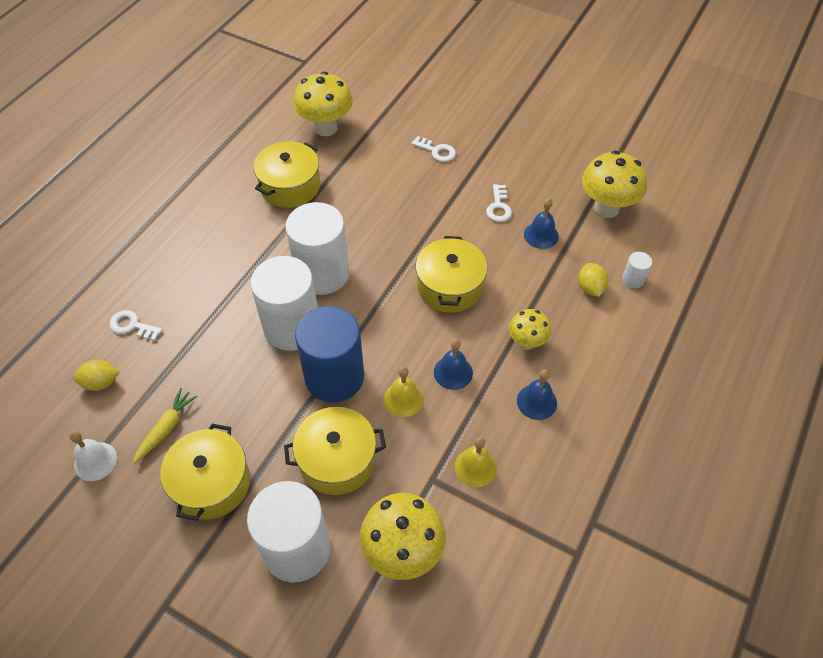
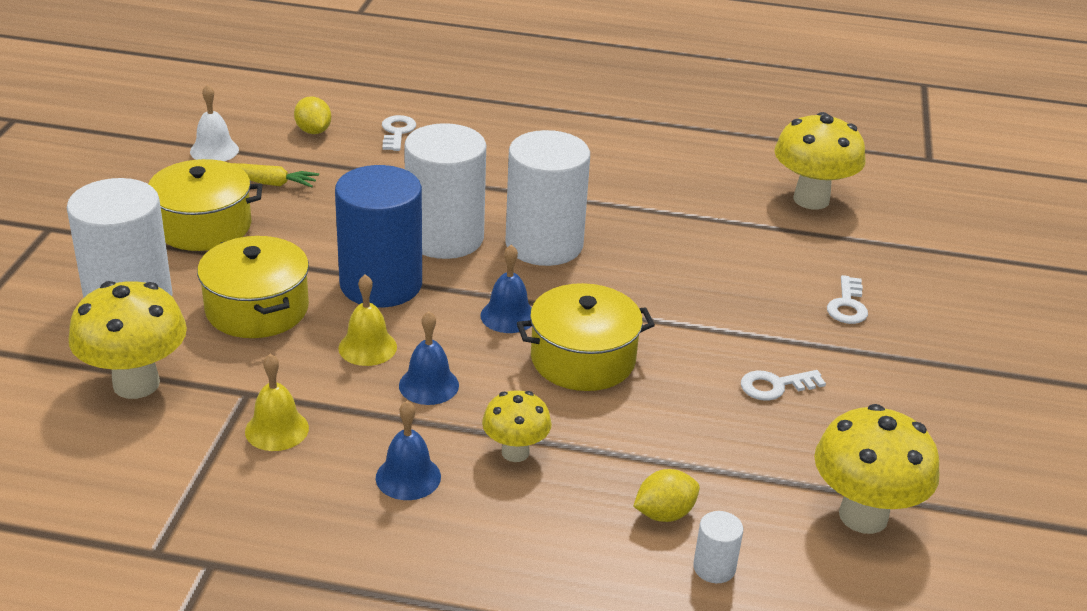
camera: 70 degrees right, 20 degrees down
(290, 186) = (679, 192): yellow pot -> none
(541, 235) = (745, 441): blue bell -> blue bell (508, 316)

